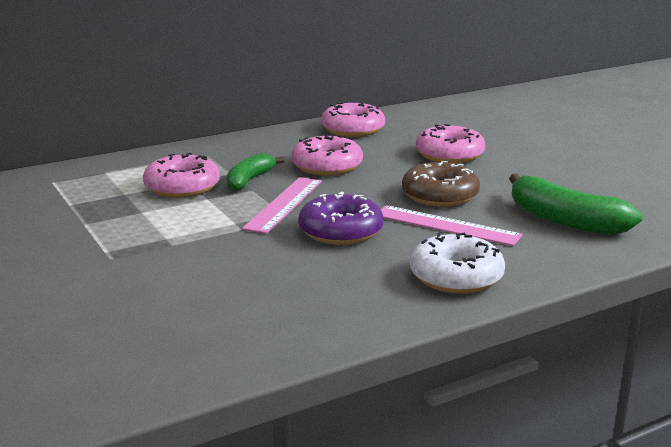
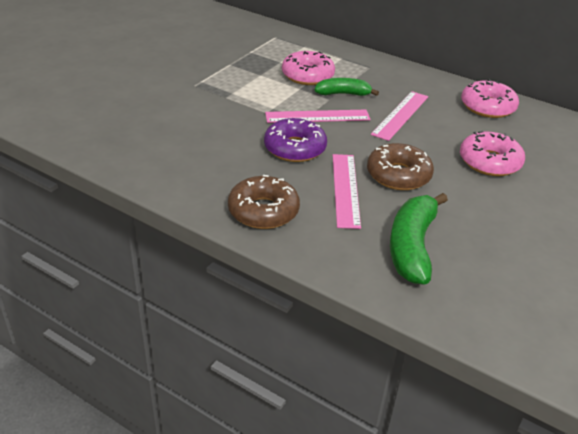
camera: 60 degrees right, 15 degrees up
(327, 166) = (400, 115): pink donut -> pink ruler
(456, 277) = (263, 211): white donut -> brown donut

